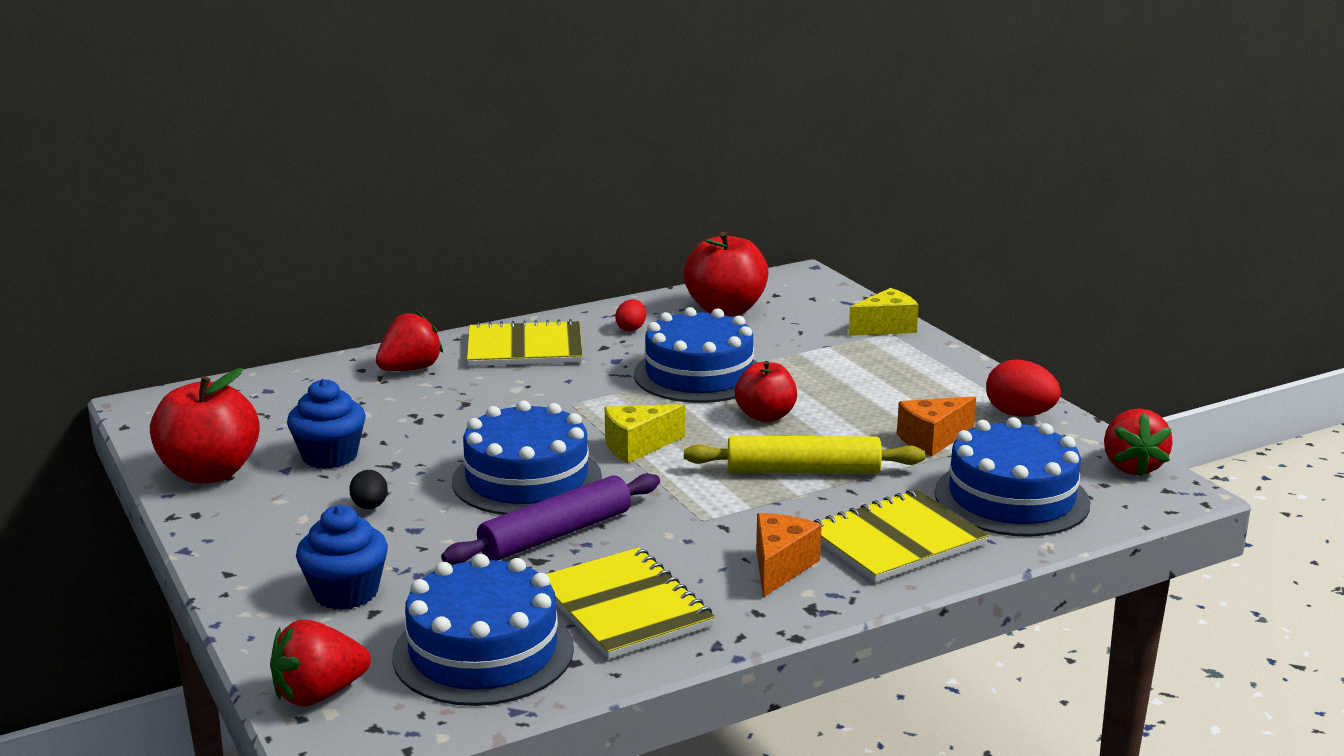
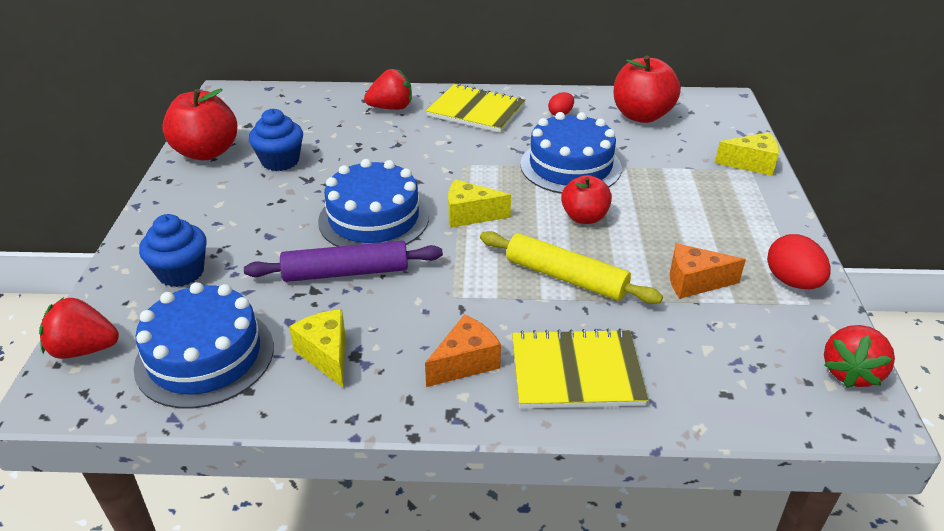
camera: 30 degrees right, 15 degrees up
(370, 507) = (262, 208): black egg -> none
(624, 607) = (326, 355): yellow notebook -> yellow cheese
(1011, 498) = (710, 365): blue cake -> none

